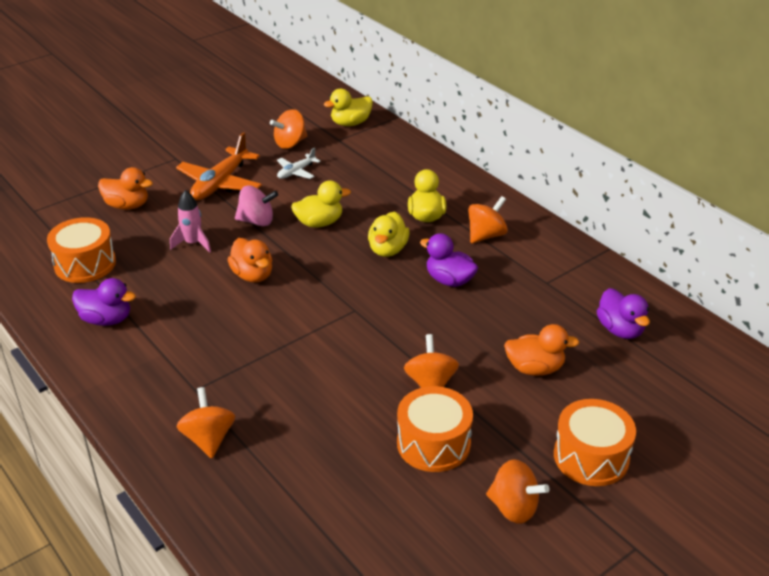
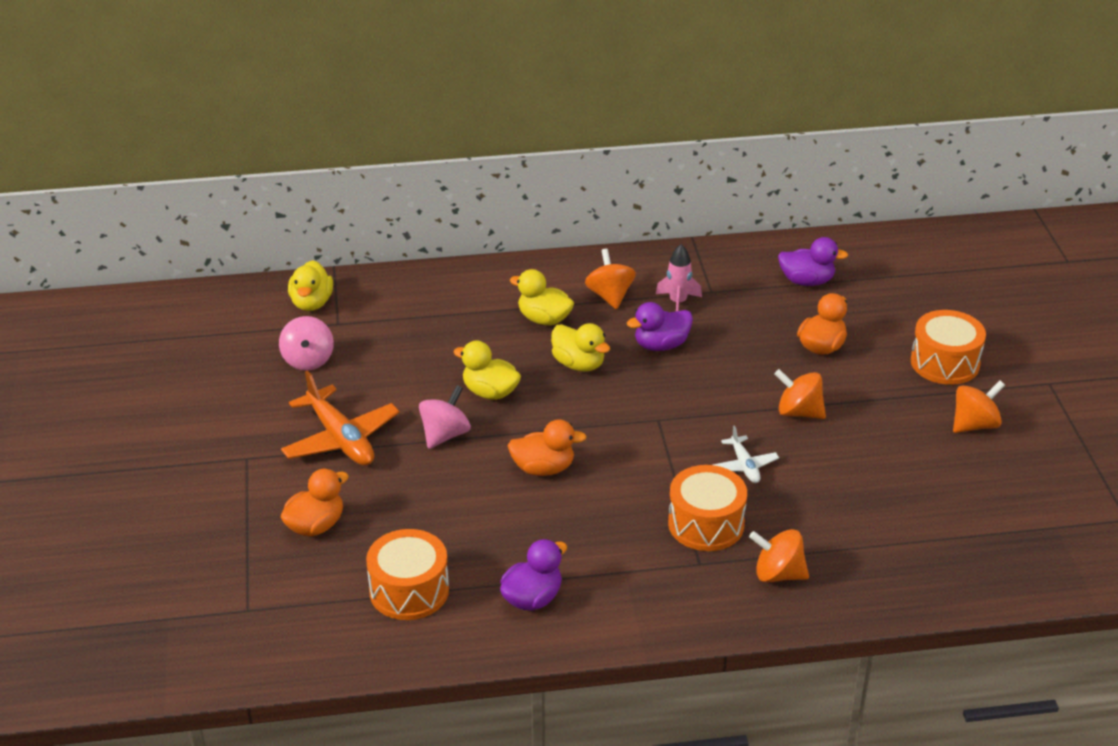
camera: 60 degrees left, 0 degrees up
(193, 243) = (445, 495): pink rocket -> pink rocket (678, 303)
(290, 143) = (308, 360): orange spinning top -> pink spinning top
(296, 172) = (374, 376): white plane -> white plane (744, 466)
(319, 223) = (490, 392): yellow duck -> yellow duck turned 75 degrees counterclockwise
(433, 443) = (875, 439): orange drum -> orange drum (706, 524)

